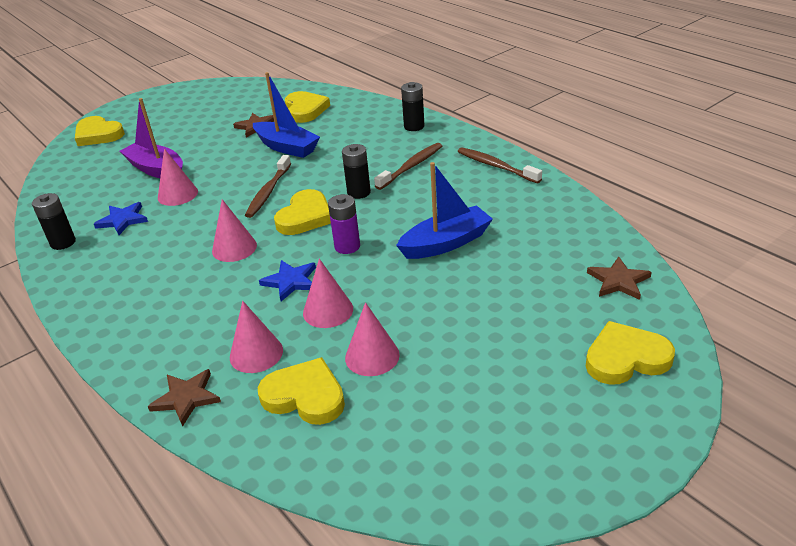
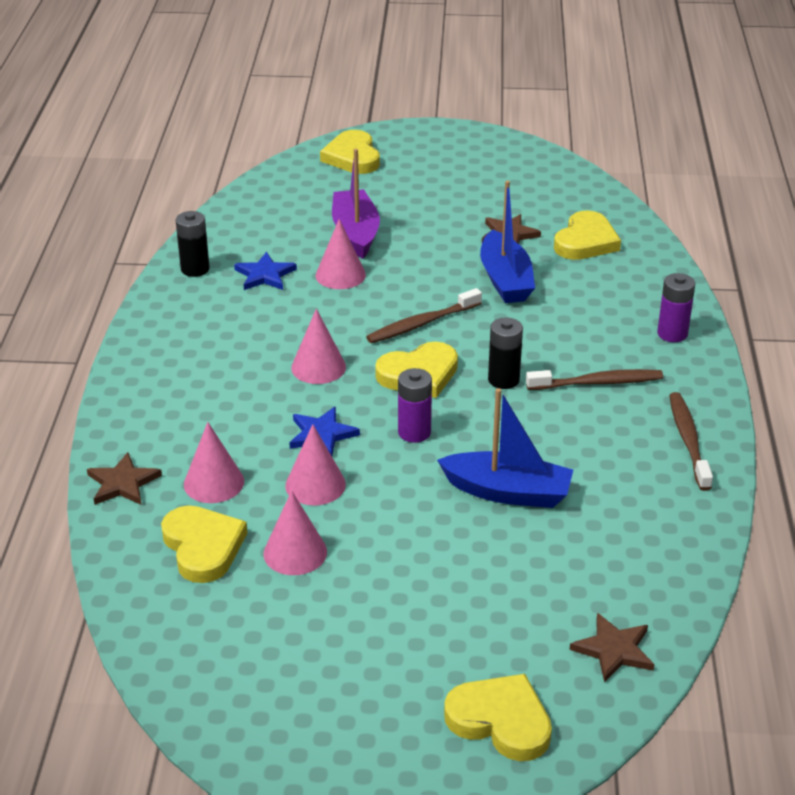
camera: 40 degrees right, 0 degrees up
(414, 126) = (672, 334): black battery -> purple battery

